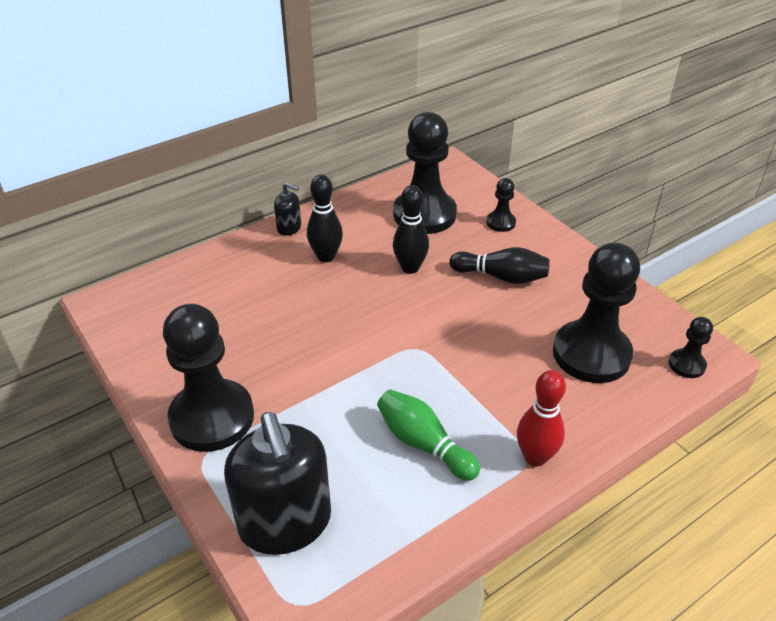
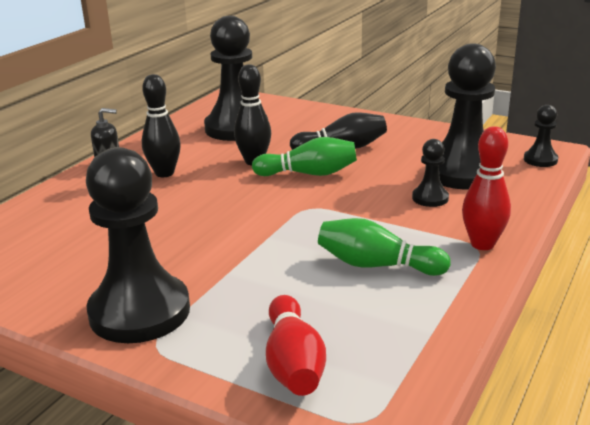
camera: 25 degrees left, 15 degrees down
(285, 523) = (293, 363): black soap dispenser -> red bowling pin
(447, 302) = (309, 174): none -> green bowling pin
(501, 222) = (309, 119): black pawn -> black pawn (430, 198)

